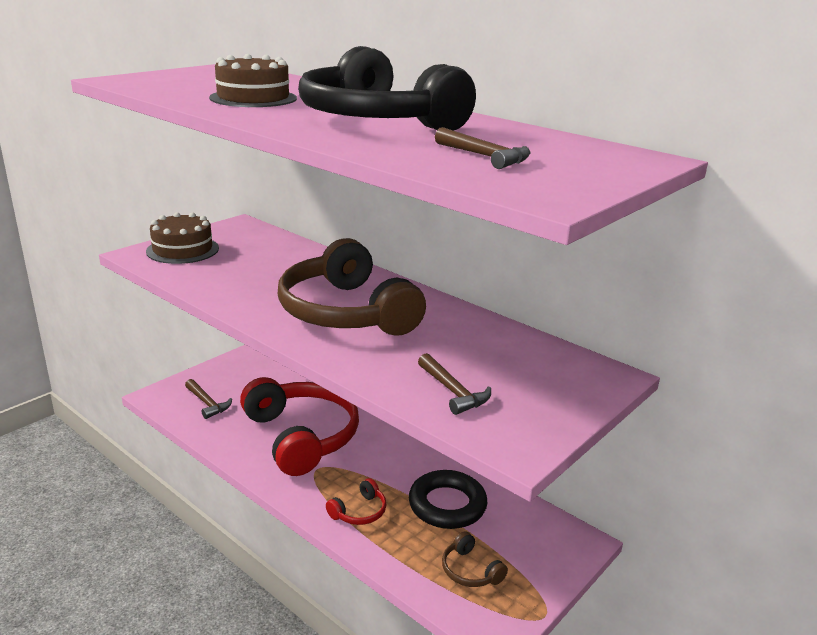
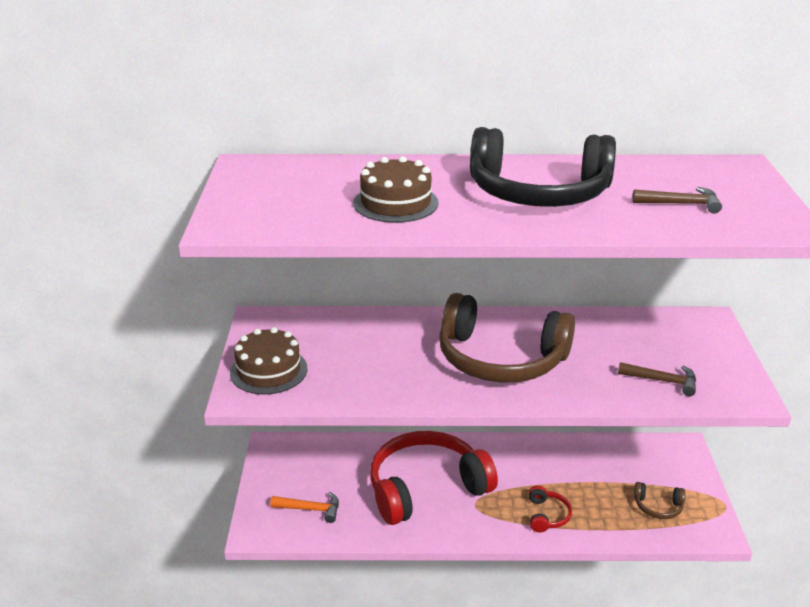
camera: 40 degrees left, 5 degrees up
(207, 403) = (311, 509): brown hammer -> orange hammer
(302, 436) = (426, 488): red headphones -> red headphones turned 45 degrees counterclockwise
(447, 505) = (588, 473): black ring -> none

